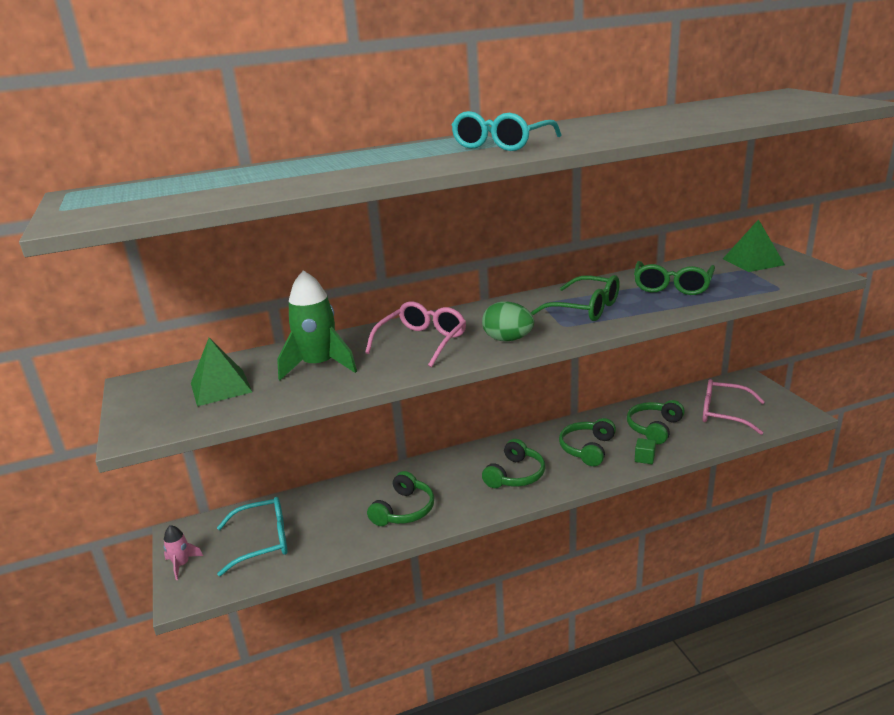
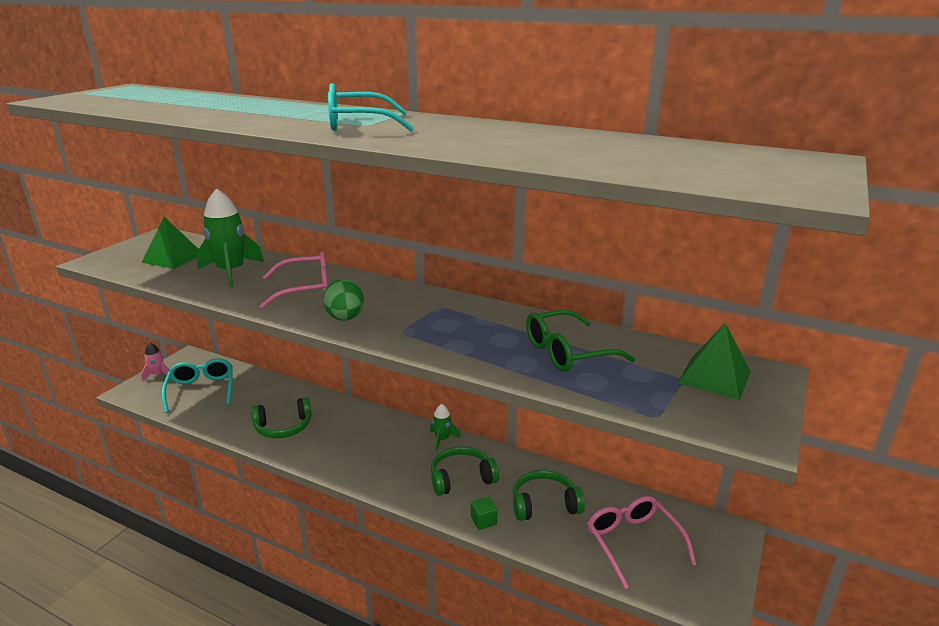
camera: 45 degrees right, 0 degrees up
(263, 541) = (201, 390): turquoise glasses -> turquoise glasses turned 135 degrees counterclockwise
(515, 475) = (380, 457): green headphones -> none
(530, 438) = (442, 439): none -> green rocket
(585, 309) = (452, 328): green glasses -> none

